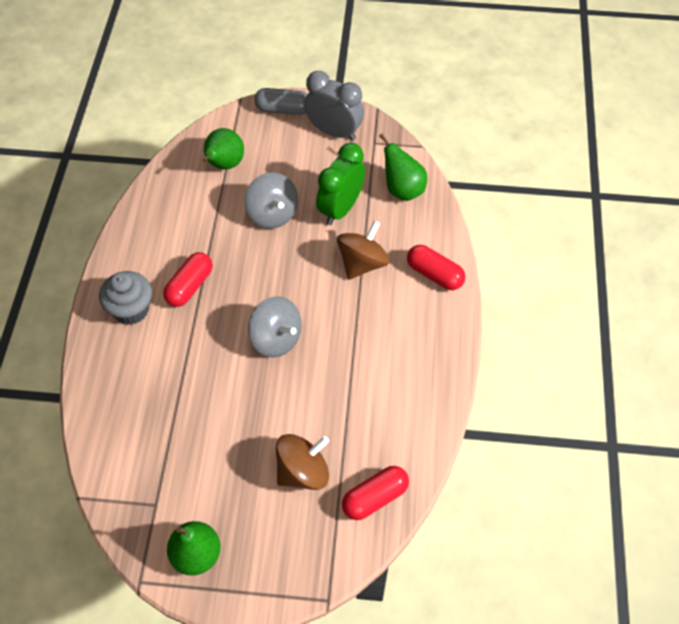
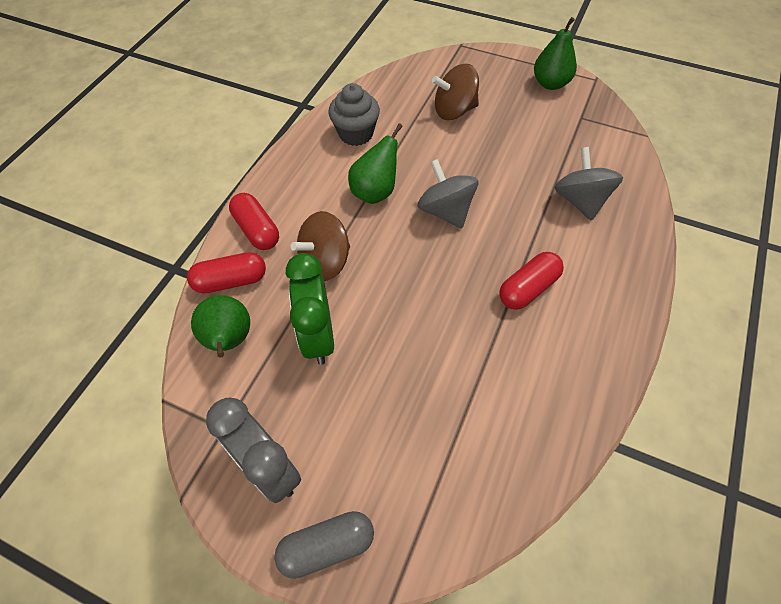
camera: 160 degrees left, 0 degrees up
(131, 309) = (599, 280): grey cupcake -> grey cupcake (356, 134)
(224, 165) = (451, 458): green pear -> green pear (375, 192)
(272, 214) = (406, 354): grey spinning top -> grey spinning top (580, 201)
(283, 109) = (327, 546): grey capsule -> grey capsule turned 45 degrees counterclockwise
(340, 209) = (318, 336): green clock -> green clock turned 120 degrees clockwise
(375, 497) = (404, 84): red capsule -> red capsule (231, 281)

